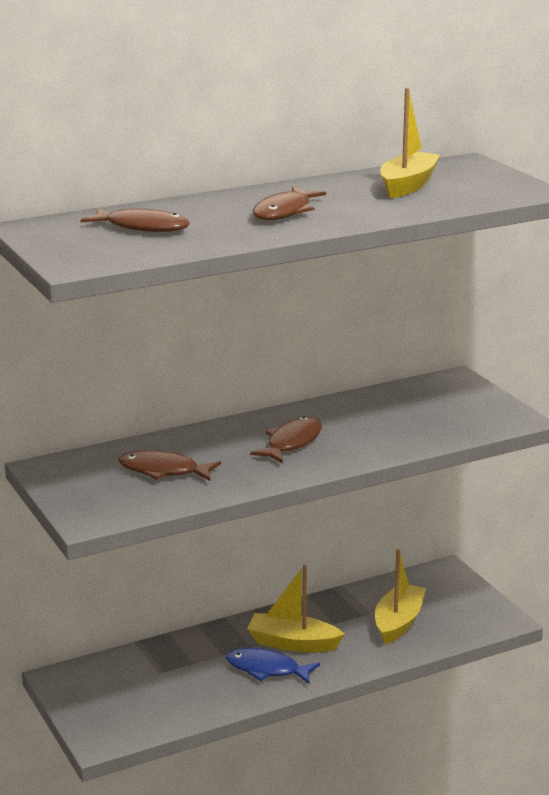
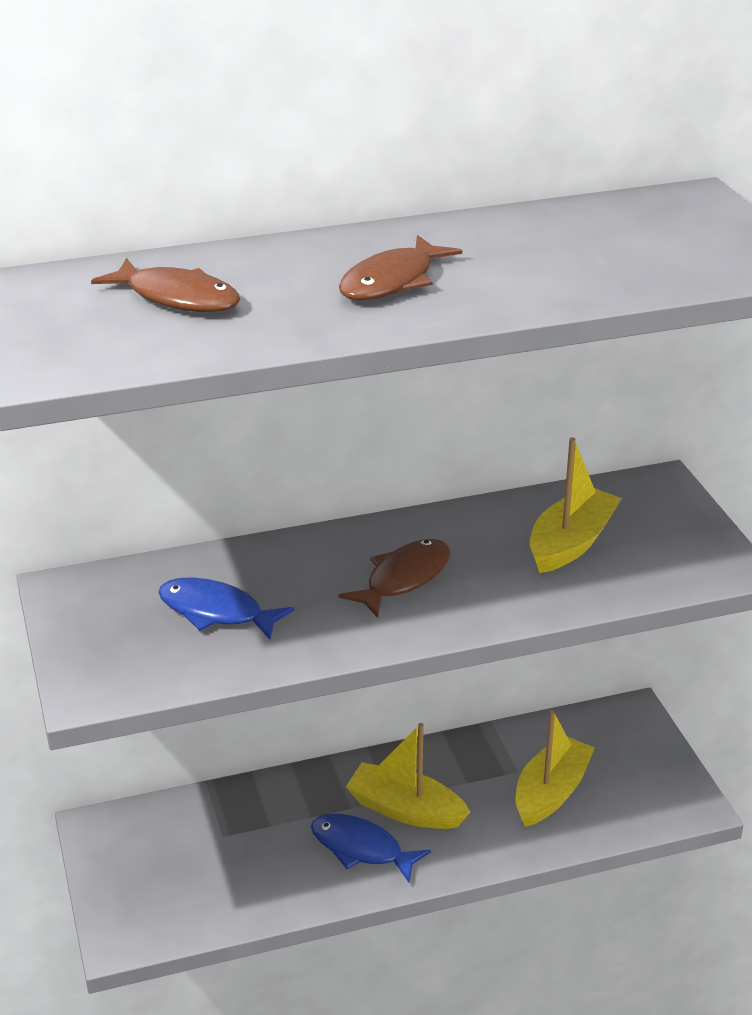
camera: 10 degrees right, 10 degrees up
(163, 471) = (216, 612): brown fish -> blue fish
(408, 185) = (592, 239): yellow boat -> yellow boat (571, 543)

